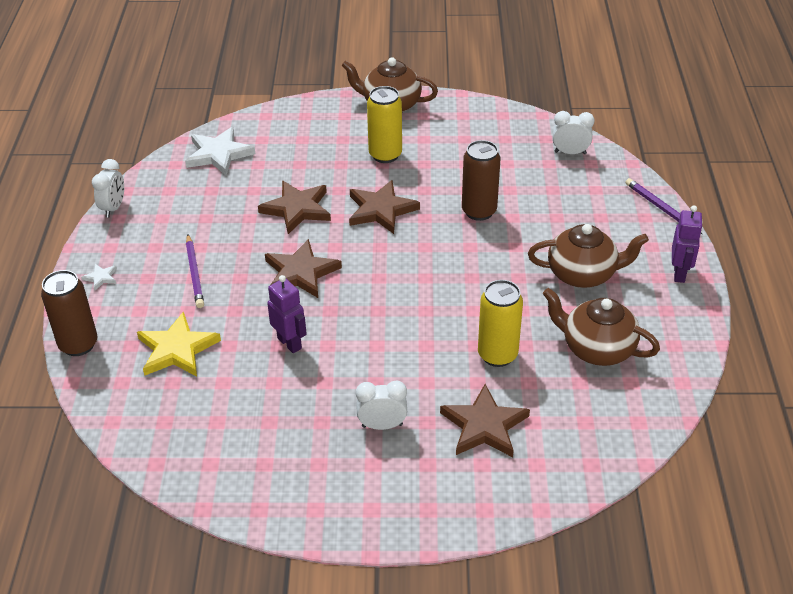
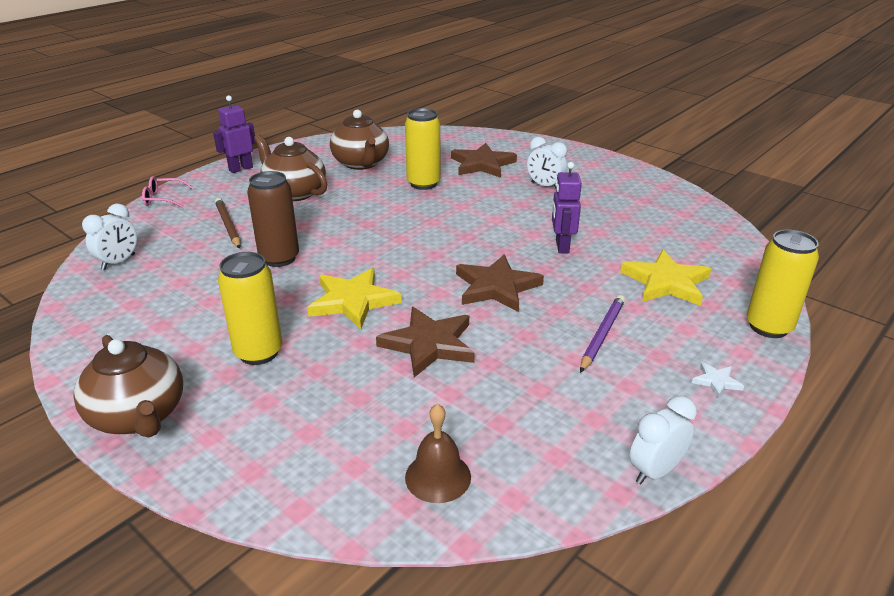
camera: 140 degrees left, 10 degrees down
(78, 344) = (768, 327): brown can -> yellow can
(218, 154) = (438, 477): white star -> brown bell
(381, 210) = (353, 301): brown star -> yellow star
(565, 215) = (228, 225): none -> brown pencil
(570, 152) = (118, 262): white clock -> white clock turned 105 degrees counterclockwise
(661, 208) = (163, 199): purple pencil -> pink glasses

